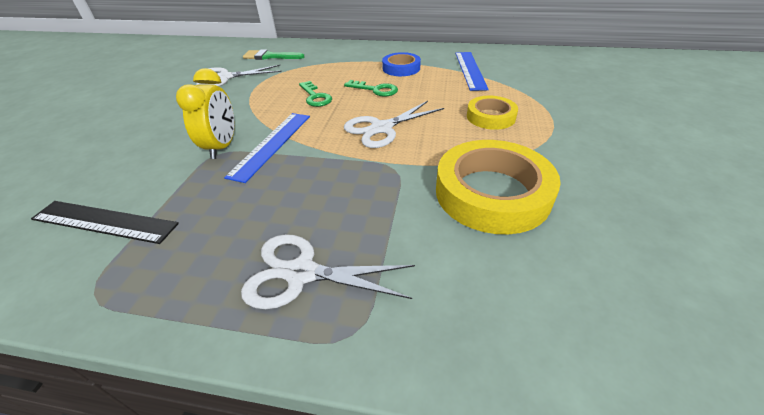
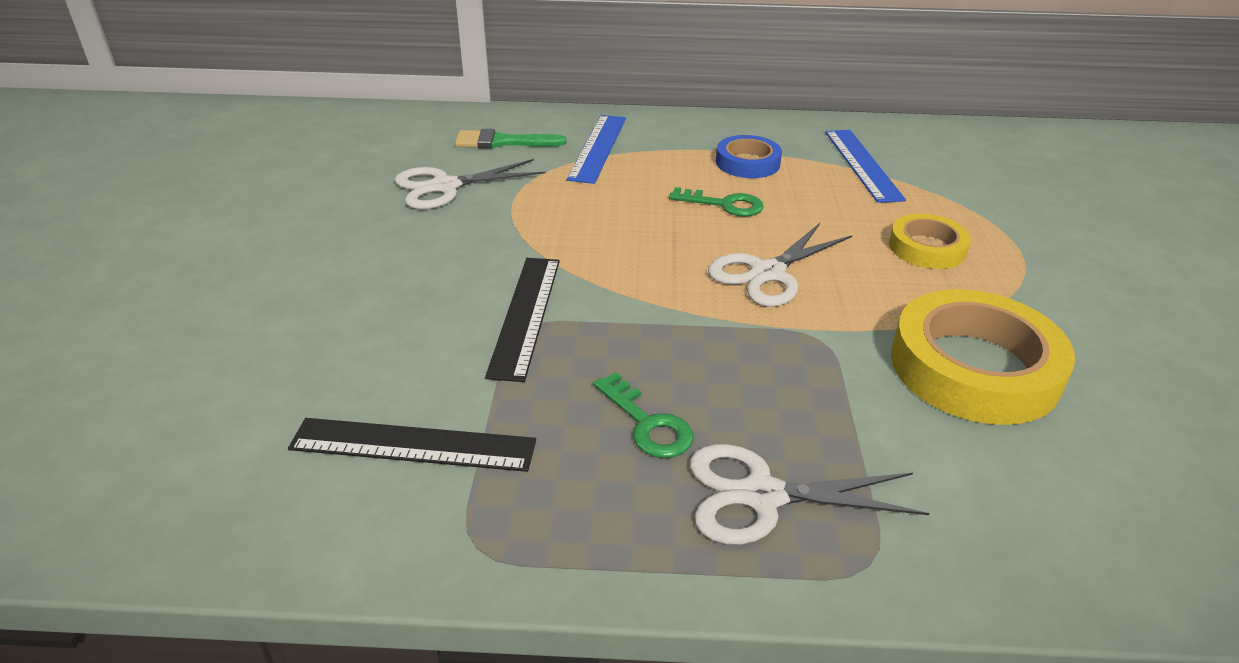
camera: 10 degrees left, 5 degrees down
(222, 147) = (525, 315): yellow clock -> black ruler
(272, 144) = (605, 307): blue ruler -> blue ruler (598, 148)
(315, 97) = (630, 220): green key -> green key (647, 424)

